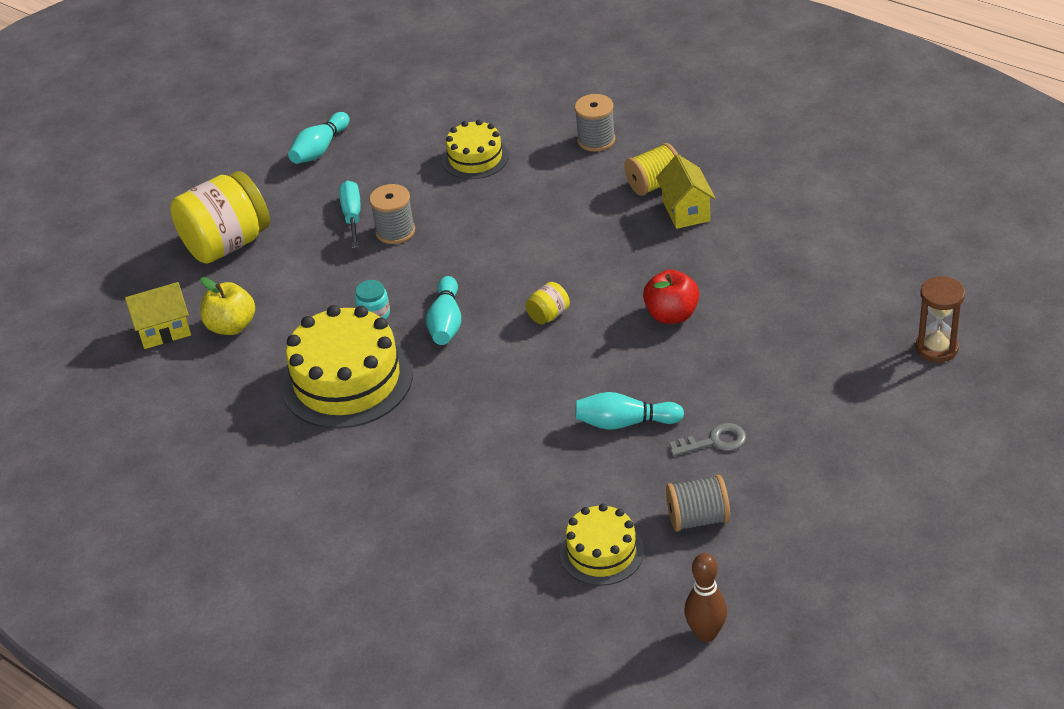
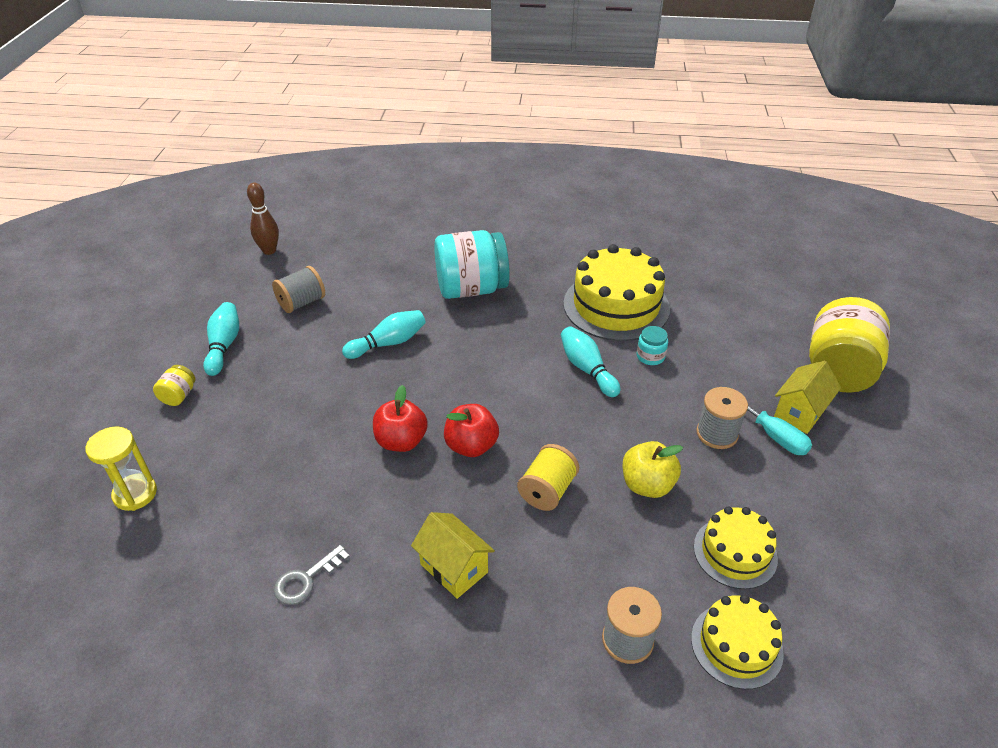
camera: 145 degrees right, 0 degrees up
(164, 330) = (785, 294): yellow house -> yellow house (800, 412)
(231, 326) = (743, 312): yellow apple -> yellow apple (647, 485)
(320, 149) = (900, 499): turquoise bowling pin -> turquoise bowling pin (224, 346)
(483, 462) = (471, 289): none -> turquoise jar
(548, 315) = (509, 404): yellow jar -> yellow jar (179, 396)
(601, 552) = (356, 268): yellow cake -> yellow cake (736, 645)
(611, 290) = (471, 446): none -> red apple
(654, 184) = (512, 594): yellow spool -> yellow spool (547, 490)
(714, 441) = (312, 352): grey key -> grey key (306, 579)
(936, 348) = (135, 494): brown hourglass -> yellow hourglass

